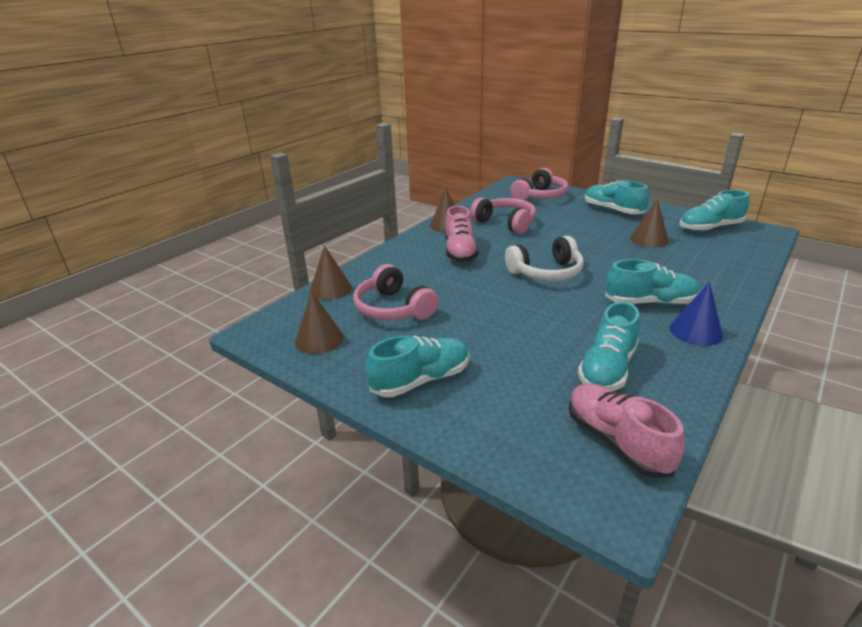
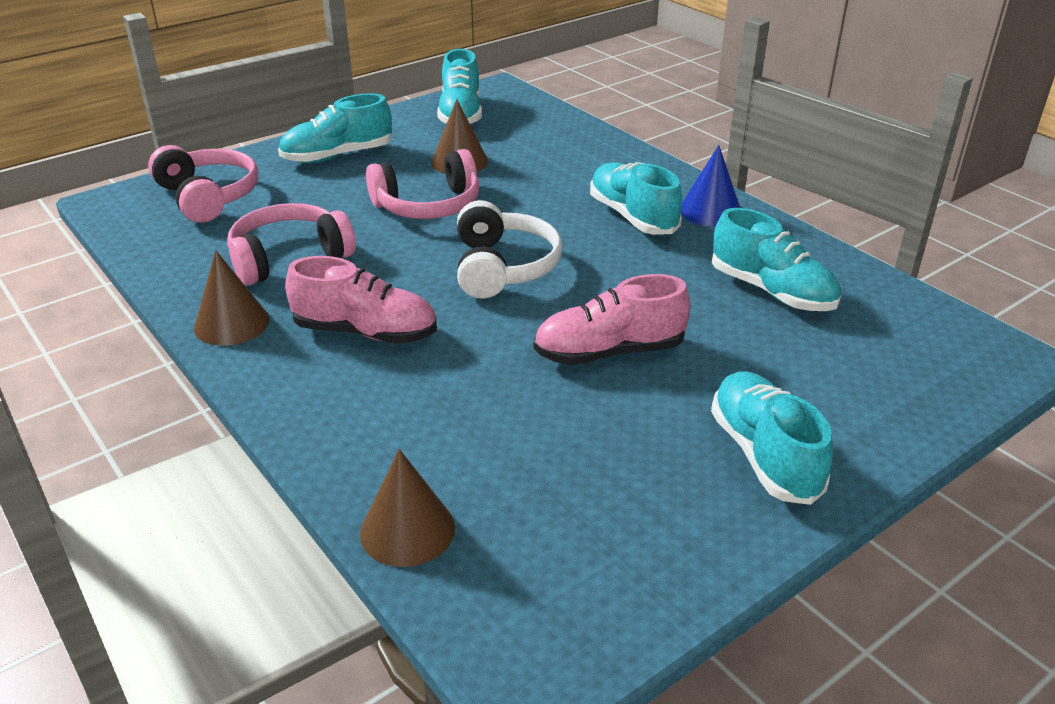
camera: 75 degrees left, 5 degrees up
(319, 339) = (605, 566): brown cone -> none
(393, 309) = (535, 451): pink headphones -> pink headphones (428, 205)
(616, 441) = (908, 326): pink shoe -> pink shoe (609, 352)
(650, 302) = (632, 216): turquoise shoe -> turquoise shoe turned 45 degrees counterclockwise

